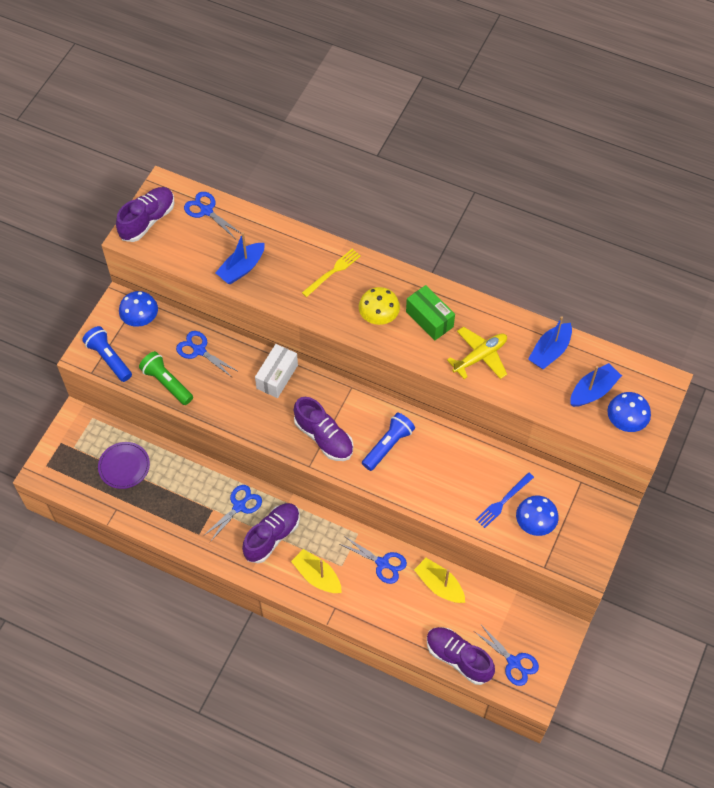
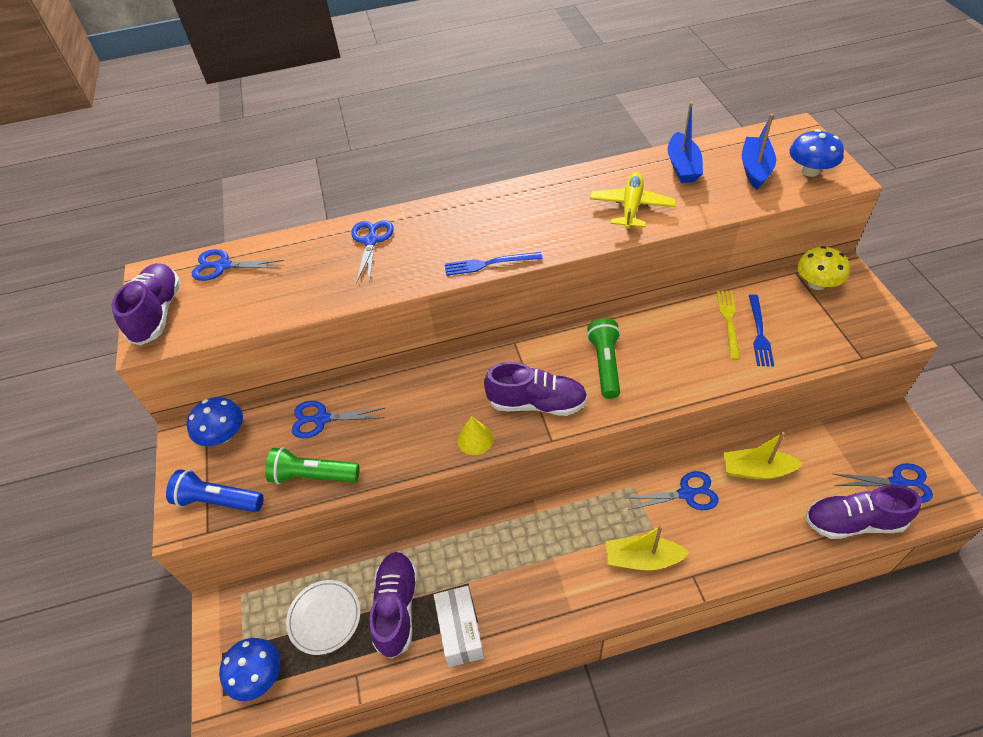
camera: 35 degrees left, 10 degrees down
(124, 466) = (324, 617): purple plate -> white plate
(239, 506) = (493, 556): blue scissors -> blue scissors (371, 241)
(241, 268) = (312, 288): blue boat -> none
(269, 431) = (475, 439): none -> yellow cone
(272, 536) = (557, 558): purple shoe -> purple shoe (396, 608)
(277, 377) = (431, 385): white box -> white box (460, 631)
(333, 272) = (414, 233): yellow fork -> yellow fork (729, 321)
(353, 330) = (489, 264): none -> blue fork
(379, 315) = (500, 237): yellow mushroom -> yellow mushroom (817, 283)
(388, 445) = (605, 365): blue flashlight -> green flashlight
(429, 319) = (550, 210): green box -> none
(535, 522) = (806, 329): blue mushroom -> blue mushroom (258, 675)

